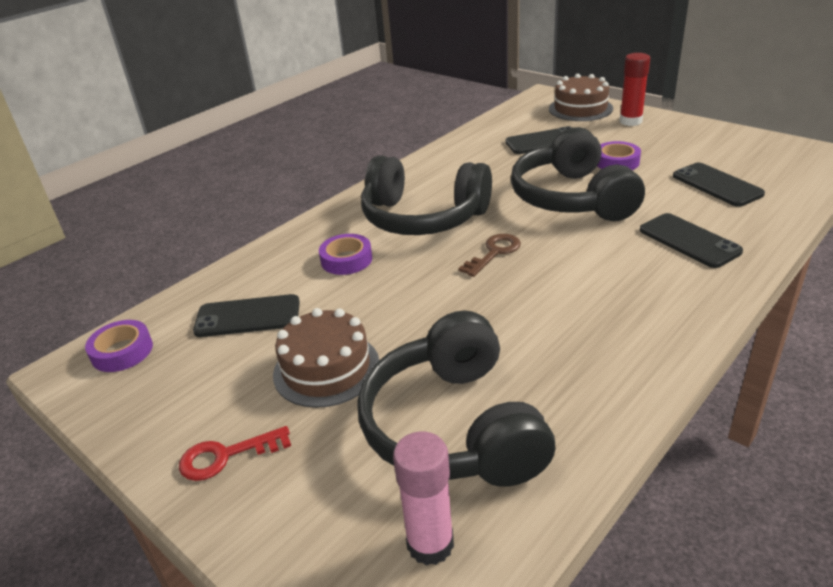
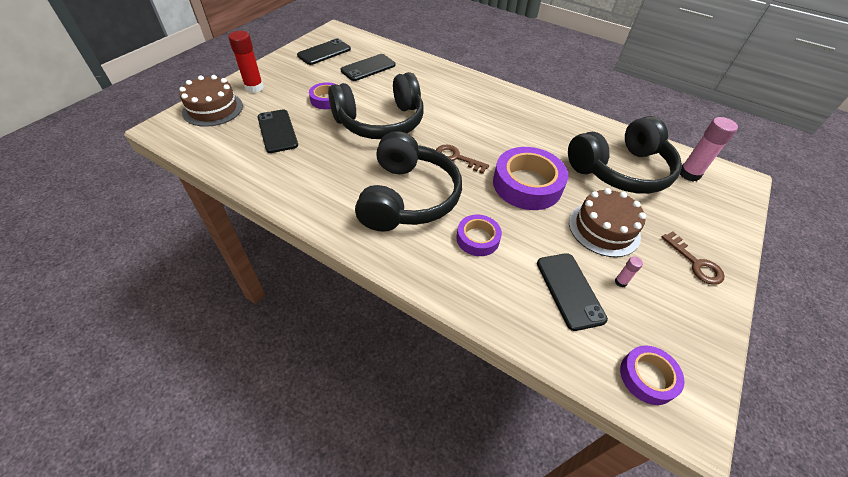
camera: 105 degrees left, 15 degrees up
(226, 456) = (695, 263): red key -> brown key
(237, 362) = (620, 282): none -> pink glue stick
(431, 308) = (527, 184): none -> purple tape
(689, 241) = (435, 85): black phone -> black phone (324, 52)

